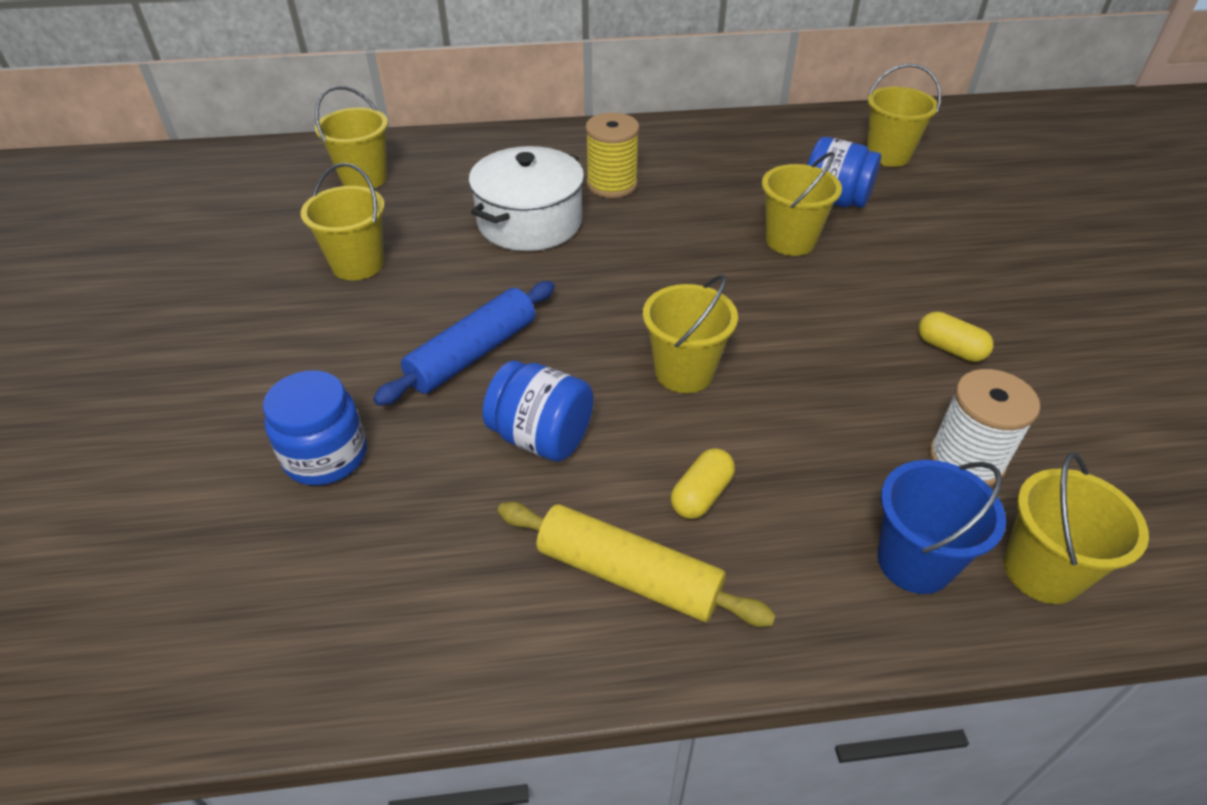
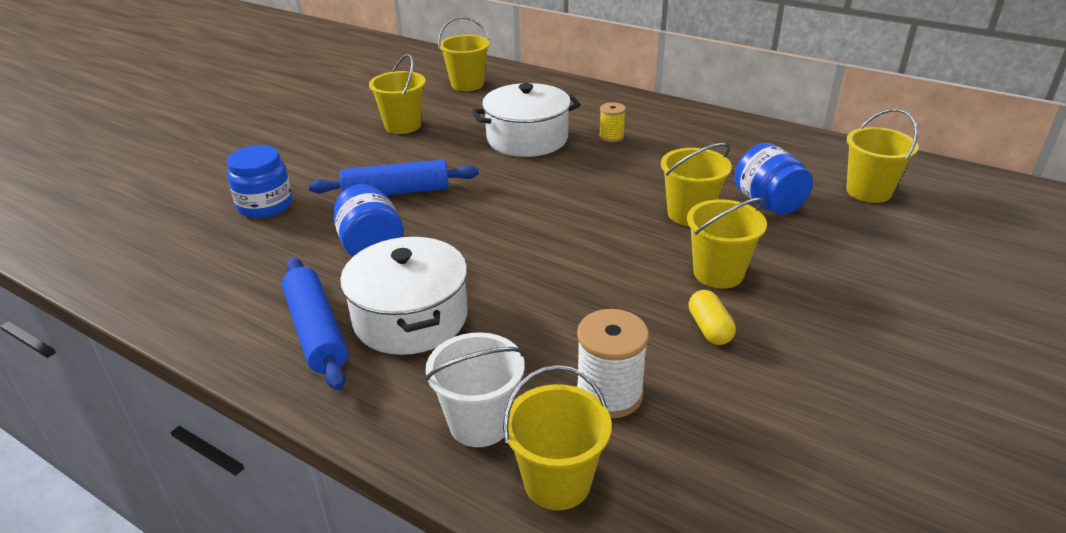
camera: 40 degrees right, 10 degrees down
(611, 185) = (611, 136): yellow spool -> yellow spool, size x0.60
(628, 575) = (316, 331): yellow rolling pin -> blue rolling pin
(684, 372) = (498, 254): yellow bucket -> yellow bucket (718, 273)
(701, 495) = (410, 318): yellow capsule -> white pot
(914, 562) = (480, 423): blue bucket -> white bucket

